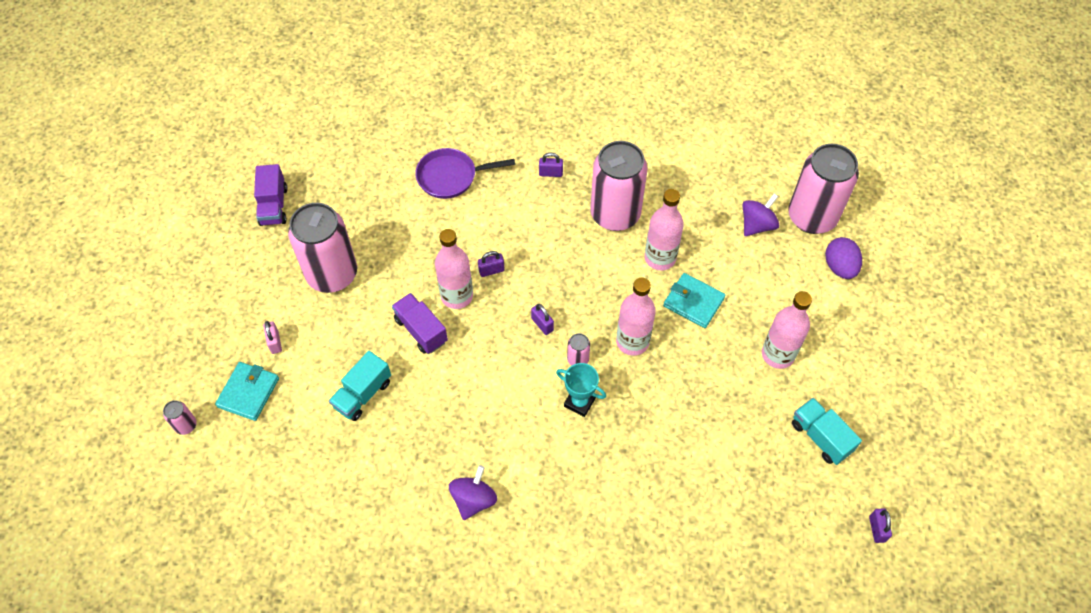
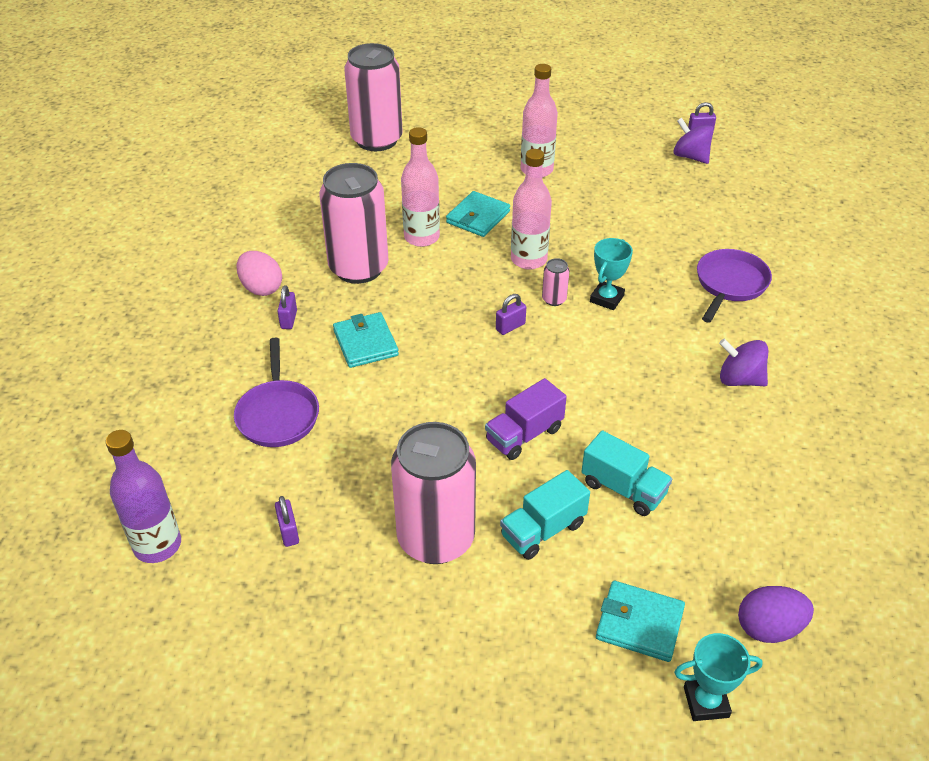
camera: 90 degrees left, 15 degrees down
(186, 425) = (706, 702): pink can -> turquoise trophy
(274, 206) = (300, 630): purple truck -> none
(275, 342) = (553, 599): pink padlock -> none
(345, 128) = (157, 545): none -> purple bottle
(457, 296) = (472, 402): pink bottle -> none
(491, 270) = (434, 371): purple padlock -> purple padlock (288, 532)
(523, 224) = (365, 343): none -> turquoise wallet
(587, 152) = (261, 288): none -> pink egg
(603, 514) = (730, 284): none -> purple pan
(757, 225) = (383, 172): purple spinning top -> purple spinning top (690, 156)
(820, 437) = (620, 153): turquoise truck -> turquoise truck (543, 530)
(839, 267) = (437, 129): purple egg -> purple egg (769, 628)

